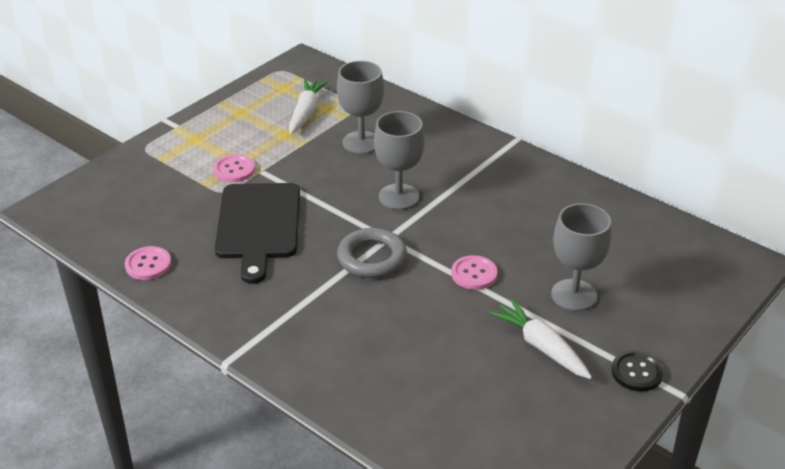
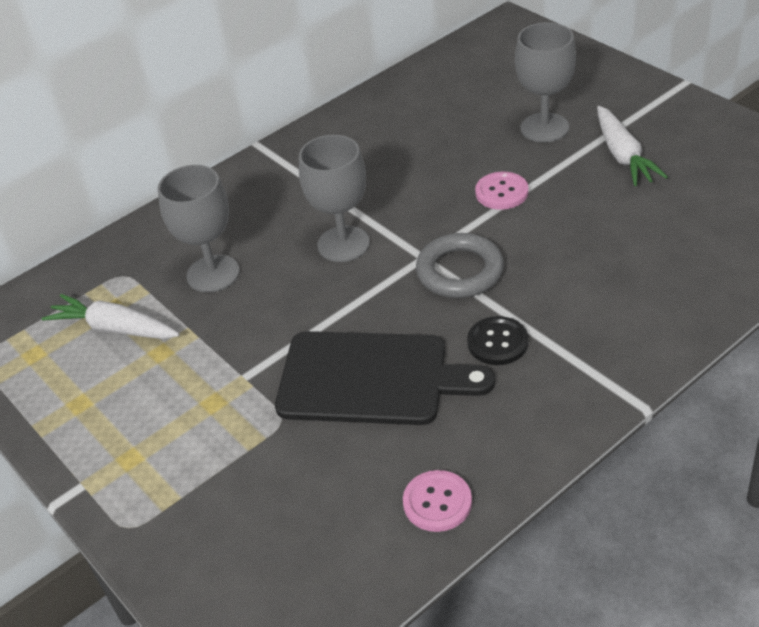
camera: 75 degrees left, 5 degrees up
(234, 170) = (231, 408): pink button -> none
(542, 347) = (622, 155): white carrot -> white carrot turned 75 degrees counterclockwise
(636, 372) = (659, 102): black button -> black button (497, 342)

